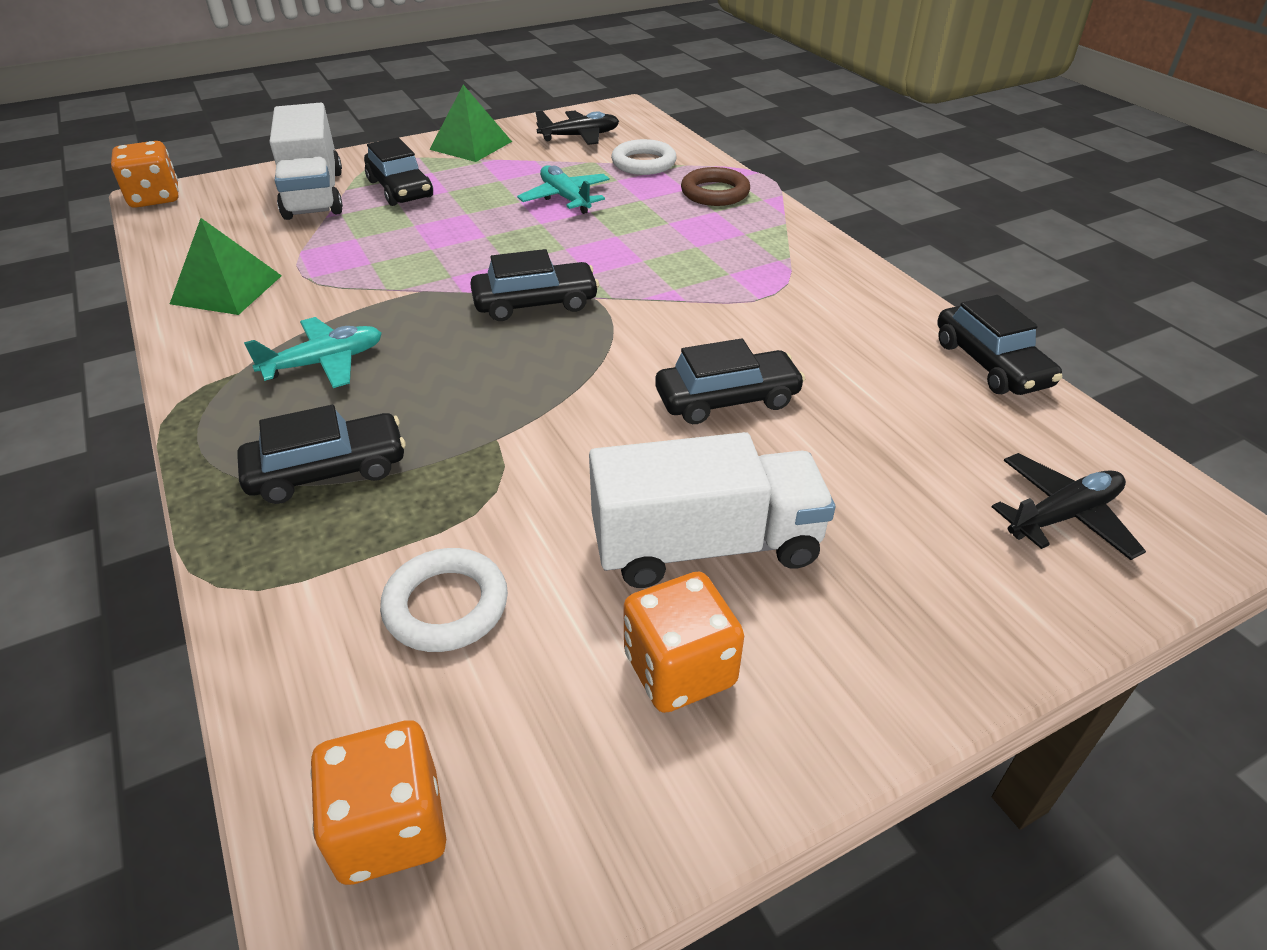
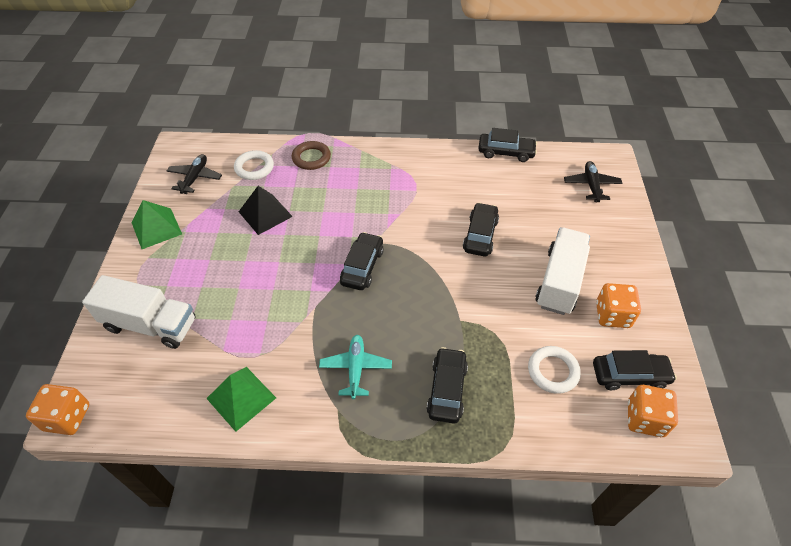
camera: 60 degrees left, 10 degrees up
(400, 189) = (185, 280): black car -> black car (629, 375)
(565, 198) = (265, 214): turquoise plane -> black pyramid

